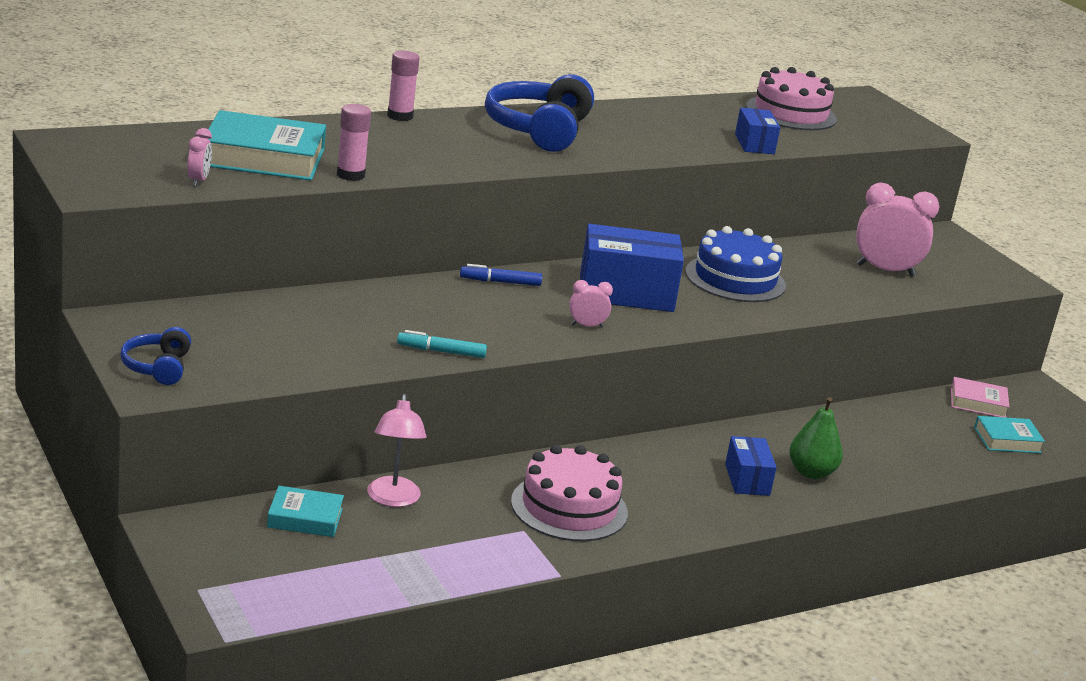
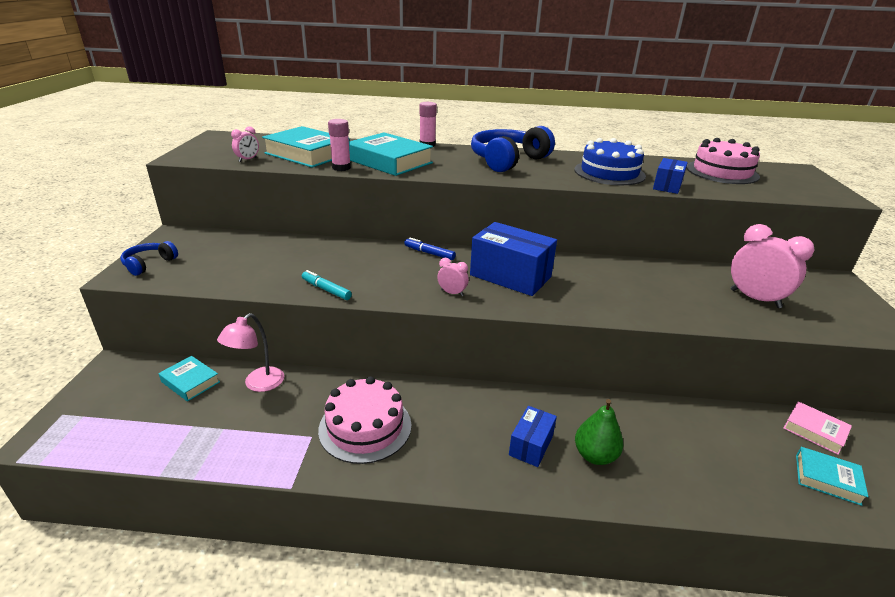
camera: 35 degrees right, 5 degrees up
(394, 154) = (389, 161): none -> turquoise book
(735, 279) = (610, 281): blue cake -> blue cake (609, 173)

